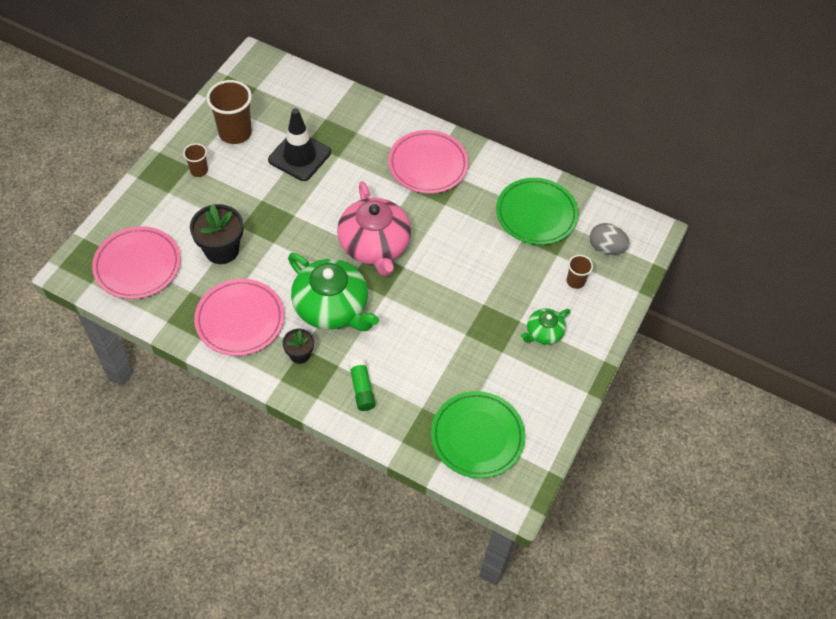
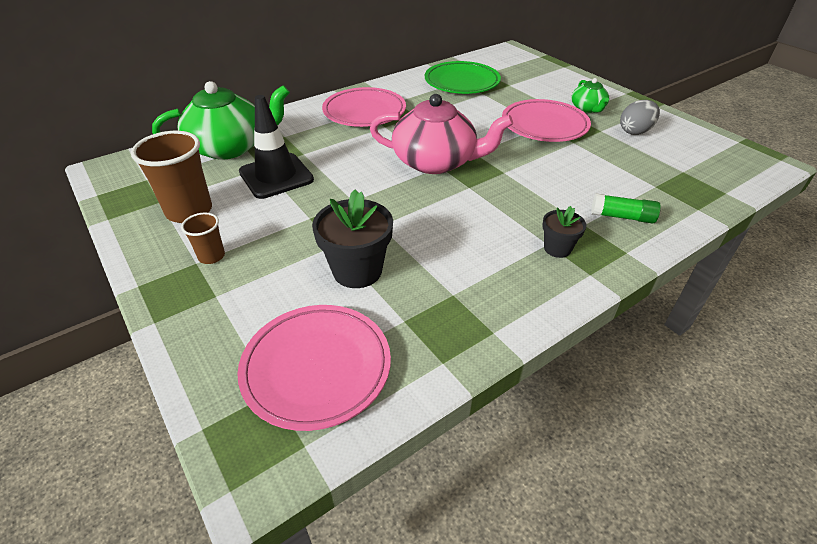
camera: 60 degrees left, 15 degrees down
(240, 320) = (480, 284): pink plate -> pink plate (544, 125)
(332, 307) = (500, 208): green teapot -> green teapot (230, 147)
(477, 437) = (697, 165): green plate -> none
(575, 281) = (541, 84): brown cup -> none
(606, 248) = (515, 67): grey egg -> grey egg (635, 131)

